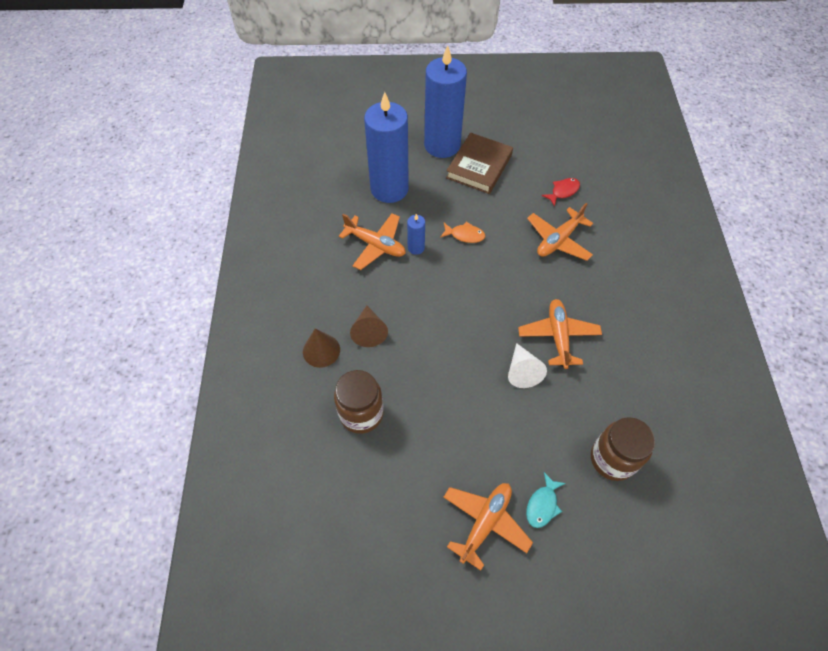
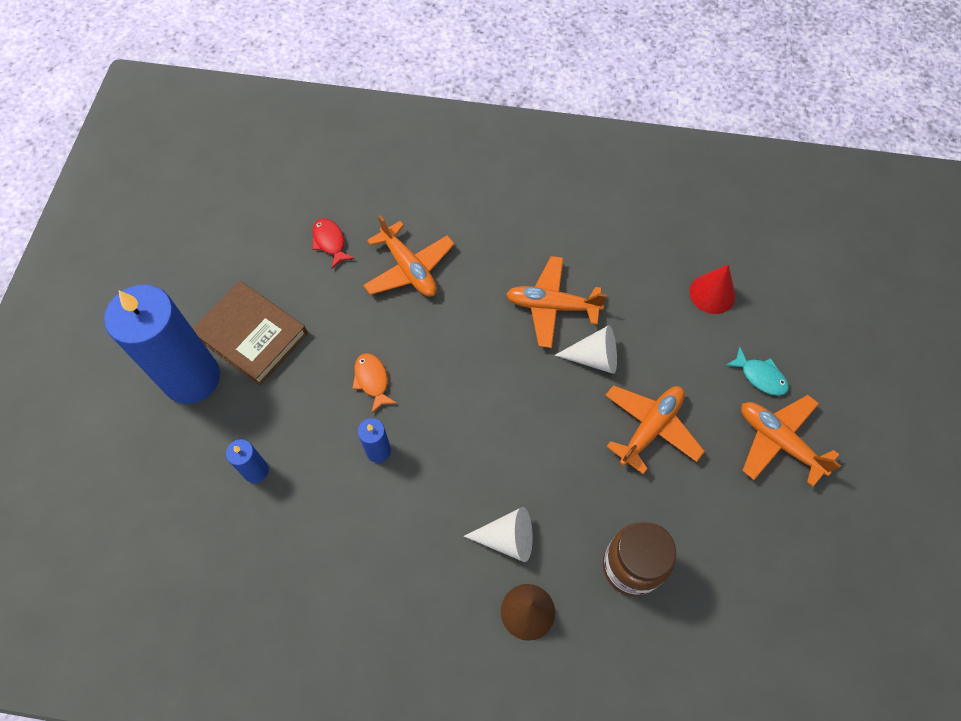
camera: 80 degrees left, 5 degrees up
(369, 331) = (507, 538): brown cone -> white cone
(375, 245) = (359, 508): orange plane -> orange plane (650, 428)
(389, 189) = (256, 471): blue candle -> blue candle, size x0.42
(465, 235) = (372, 380): orange fish -> orange fish turned 45 degrees counterclockwise
(612, 459) = (712, 293): brown jar -> red cone

